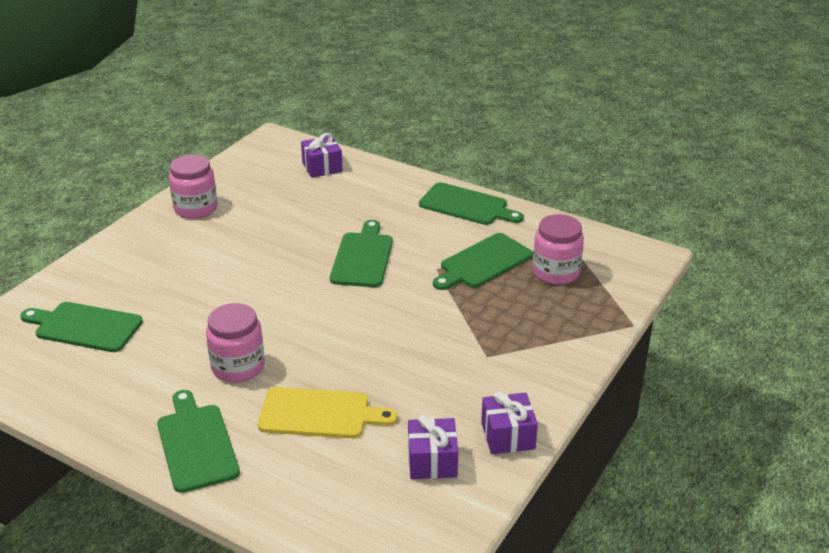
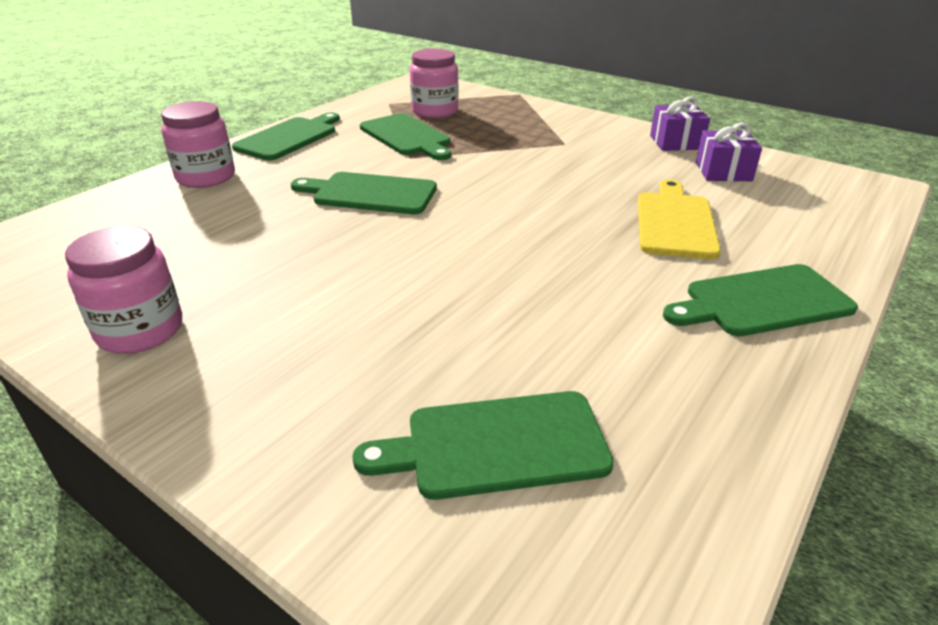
camera: 85 degrees left, 0 degrees up
(85, 327) = (497, 445): green cutting board -> green cutting board turned 60 degrees clockwise
(238, 367) = (599, 275): pink jar -> pink jar (206, 177)
(322, 167) = (111, 216): purple gift -> none

